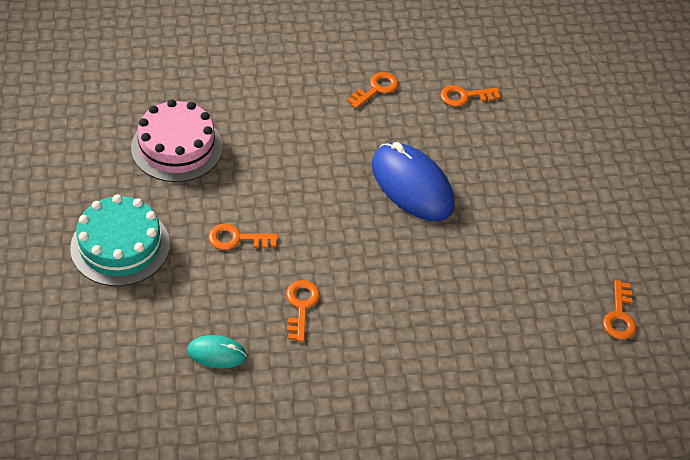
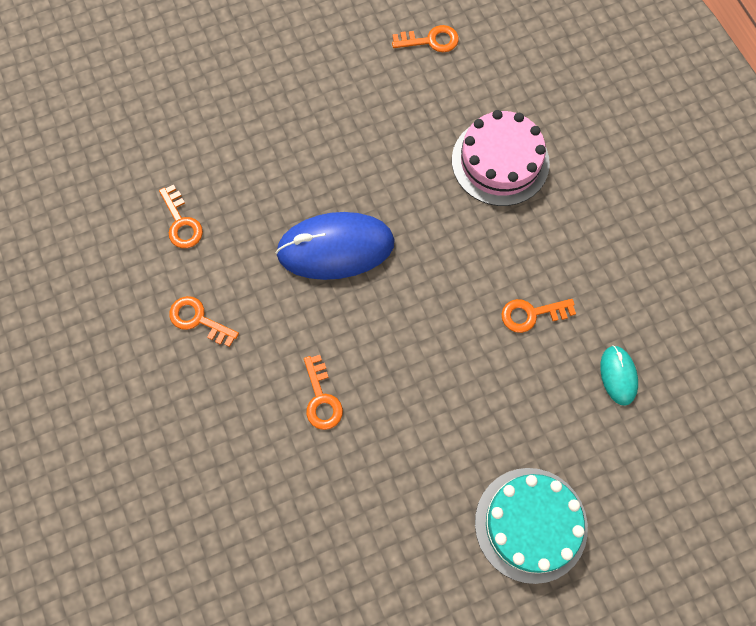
camera: 100 degrees left, 20 degrees up
(177, 147) = (367, 518): pink cake -> pink cake (500, 161)
(237, 239) = (473, 403): orange key -> orange key (321, 398)
(411, 185) = (335, 248): blue mouse -> blue mouse turned 45 degrees clockwise

